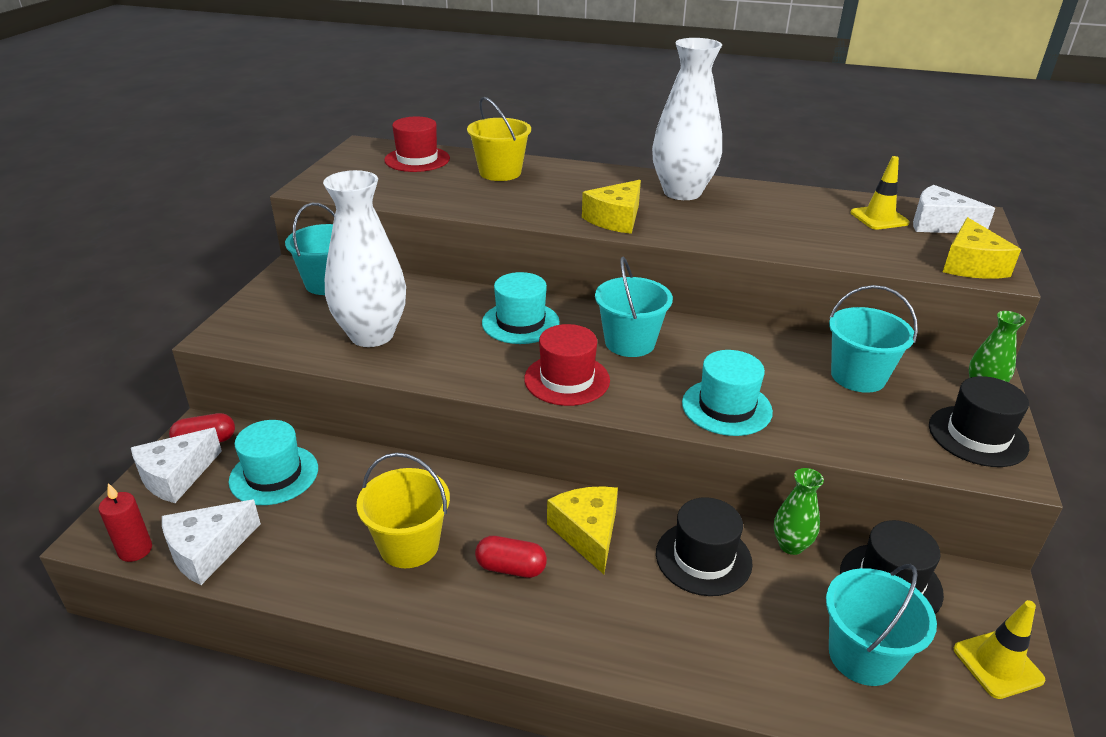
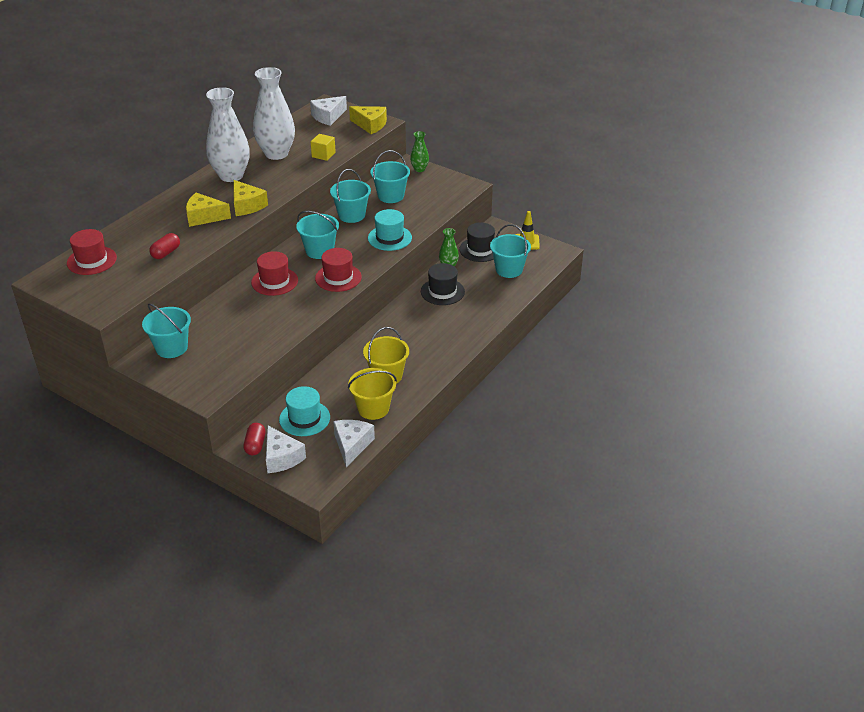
camera: 70 degrees left, 5 degrees up
(135, 550) = (336, 472): red candle -> none
(207, 551) = (352, 445): white cheese -> white cheese turned 150 degrees counterclockwise
(372, 335) = (249, 336): white vase -> white vase (276, 154)
(500, 172) = (145, 231): yellow bucket -> yellow bucket (373, 408)
(511, 568) = (418, 347): red capsule -> red capsule (166, 253)
(520, 323) = (274, 281): turquoise hat -> red hat
(587, 533) = (410, 320): yellow cheese -> yellow cheese (204, 217)
(757, 349) = (351, 215): none -> turquoise bucket
(821, 245) = (323, 155): none -> yellow cube
(879, 218) = (309, 129): yellow traffic cone -> none
(977, 436) = (446, 184): black hat -> none

